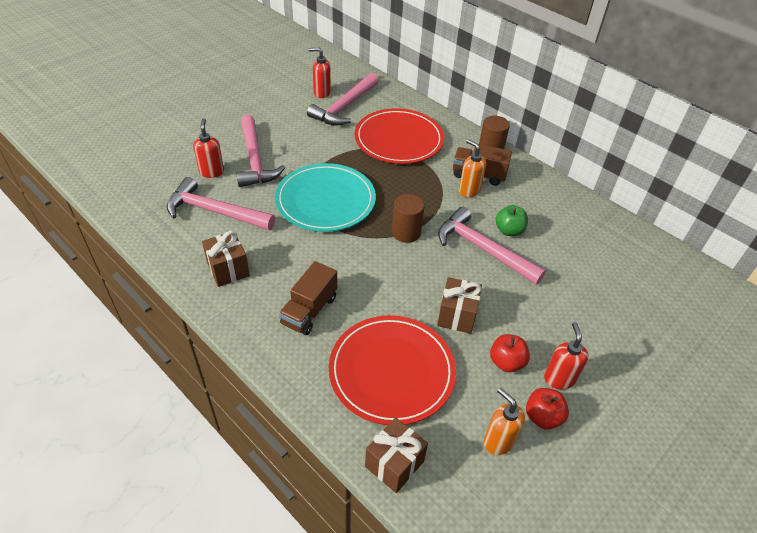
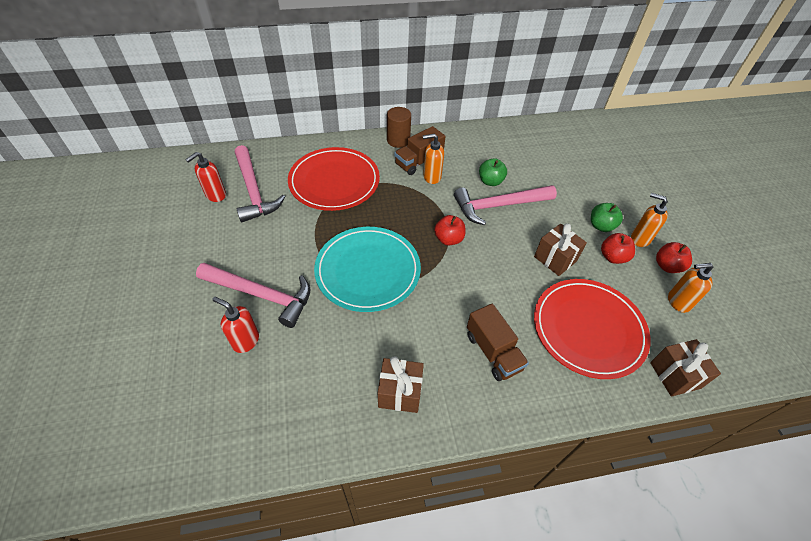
camera: 55 degrees left, 5 degrees up
(215, 211) = (308, 366): pink hammer -> none
(406, 232) = (448, 239): brown cylinder -> red apple
(542, 338) = (601, 226): none -> green apple
(559, 379) = (639, 239): red soap dispenser -> orange soap dispenser

